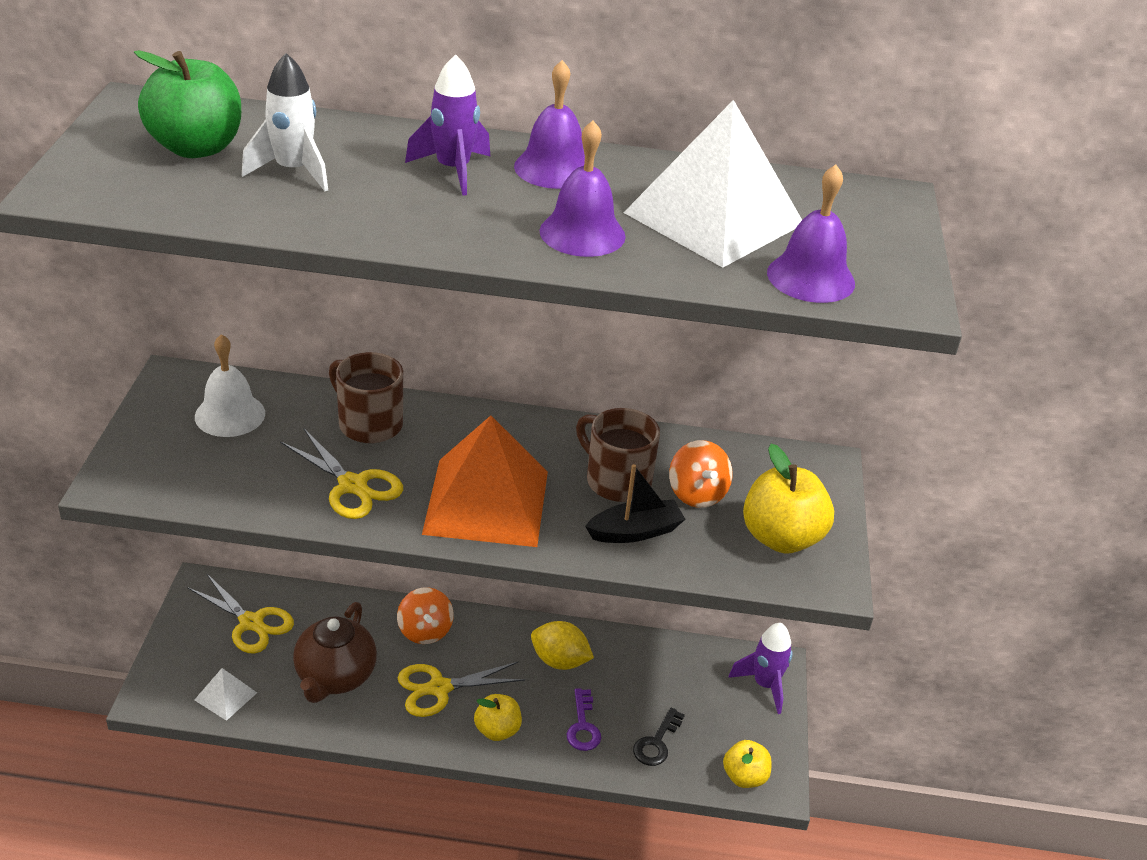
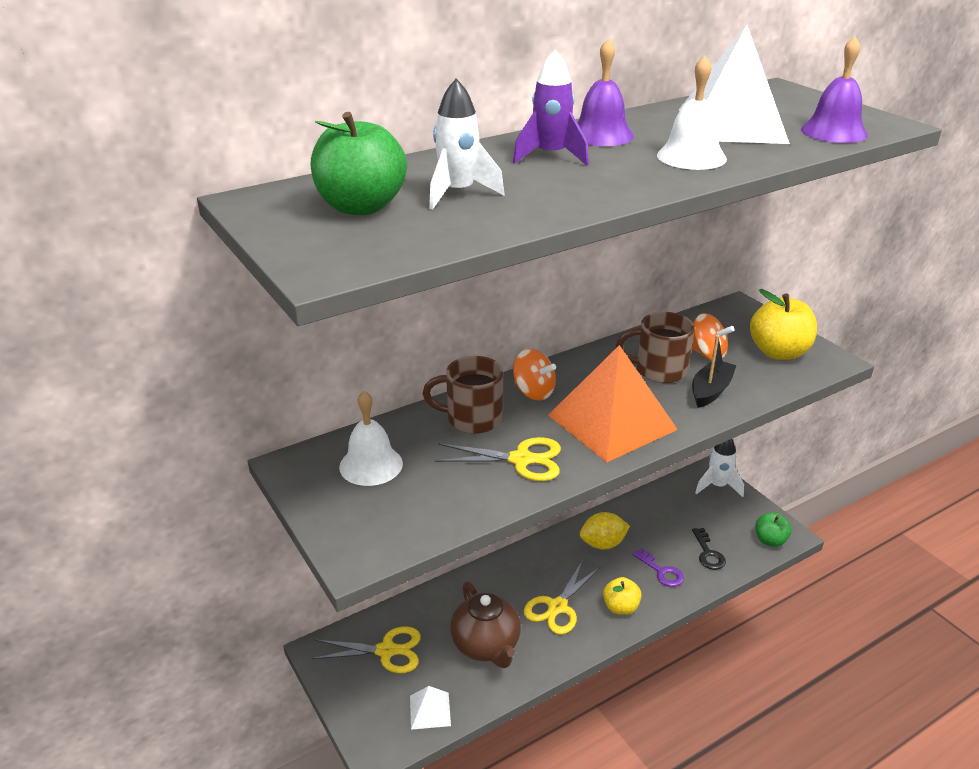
camera: 35 degrees left, 5 degrees down
(425, 631) = (505, 579): orange spinning top -> orange spinning top (533, 392)
(582, 233) = (691, 157): purple bell -> white bell
(744, 777) = (770, 540): yellow apple -> green apple
(765, 685) = (717, 486): purple rocket -> white rocket

